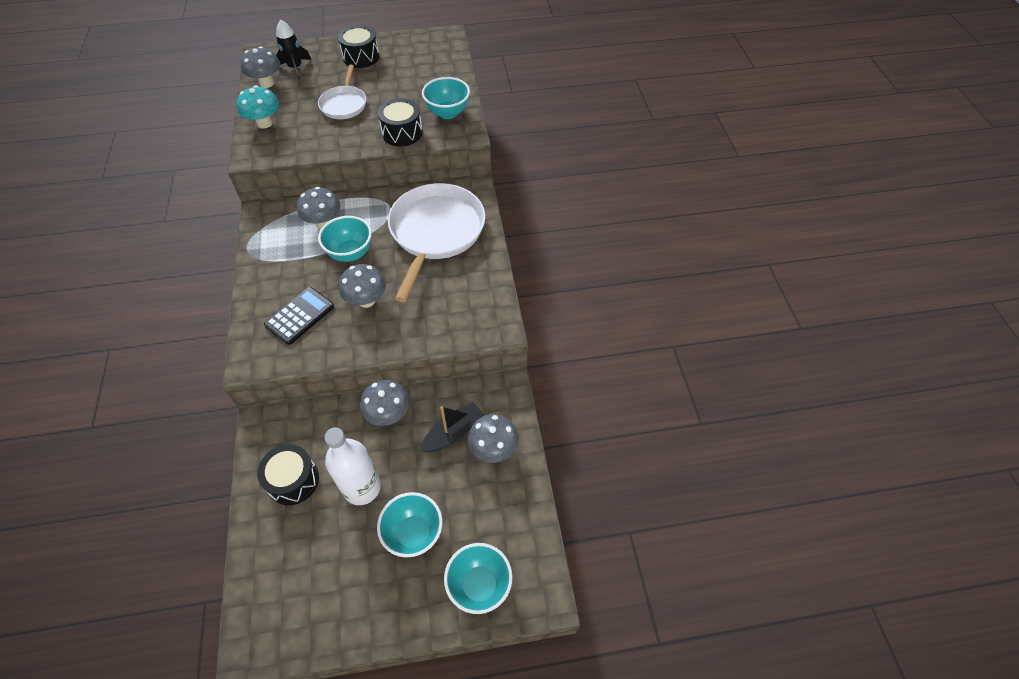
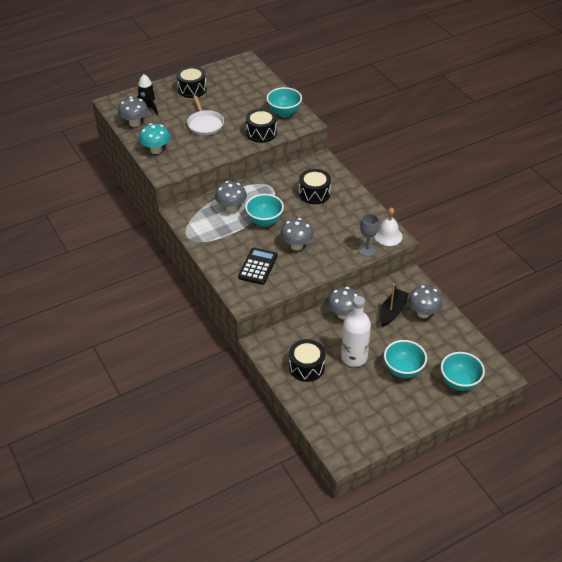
camera: 20 degrees left, 10 degrees down
(436, 232) = (314, 193): white pan -> black drum
(452, 335) = (367, 250): none -> grey goblet
(492, 322) = (388, 236): none -> white bell

